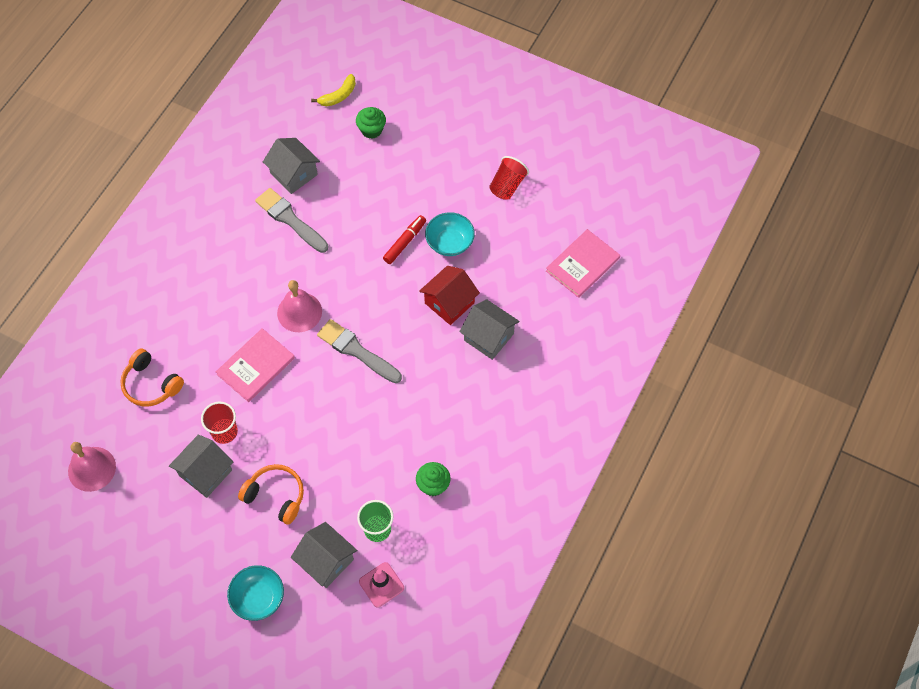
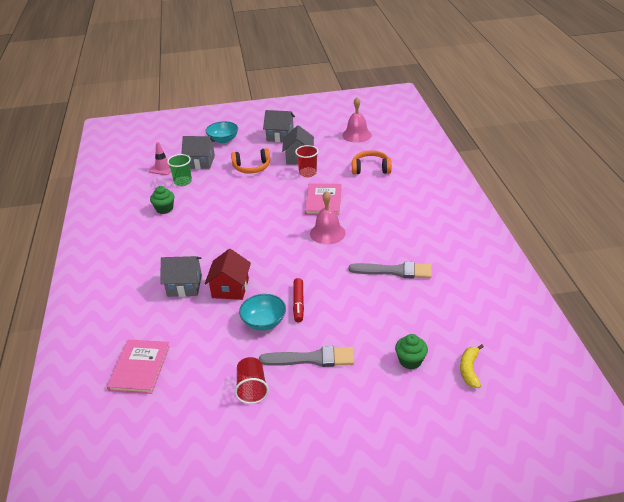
camera: 145 degrees right, 25 degrees down
(293, 174) = (428, 297): grey house -> grey house (280, 136)
(357, 351) = (269, 235): grey brush -> grey brush (312, 359)

